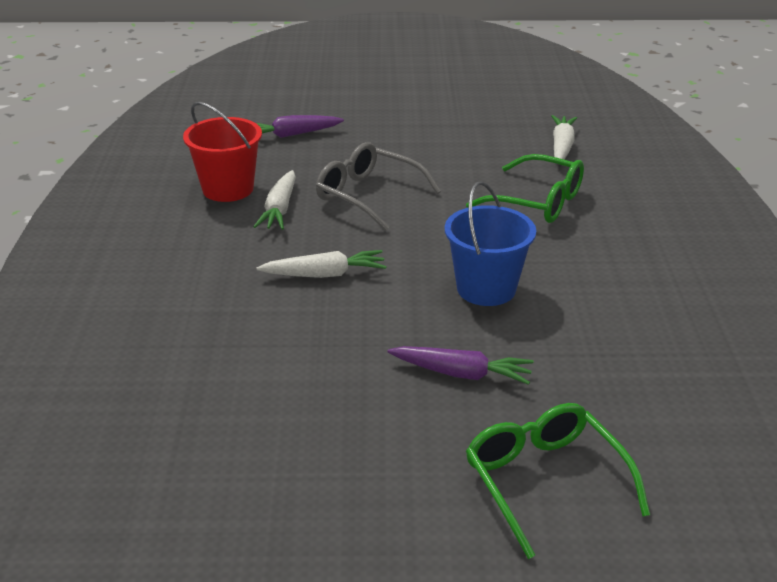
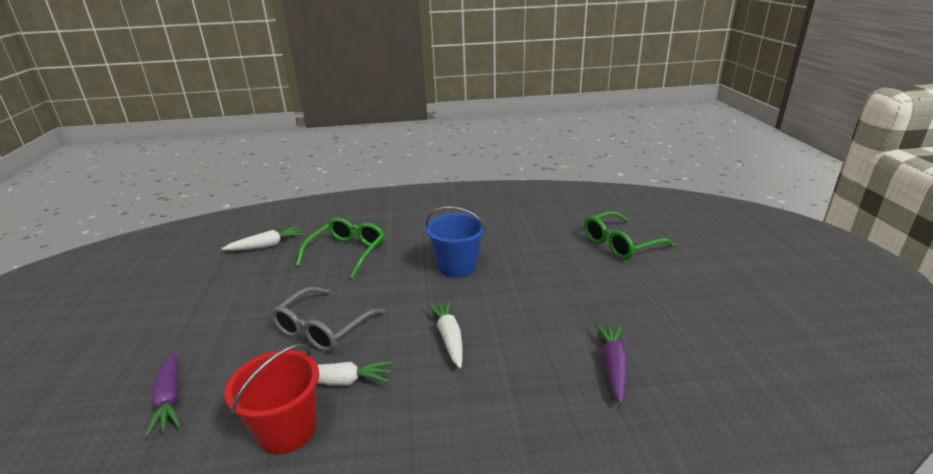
camera: 95 degrees left, 5 degrees down
(462, 374) = (548, 271): purple carrot -> purple carrot (613, 366)
(562, 146) = (267, 245): white carrot -> white carrot turned 150 degrees clockwise

